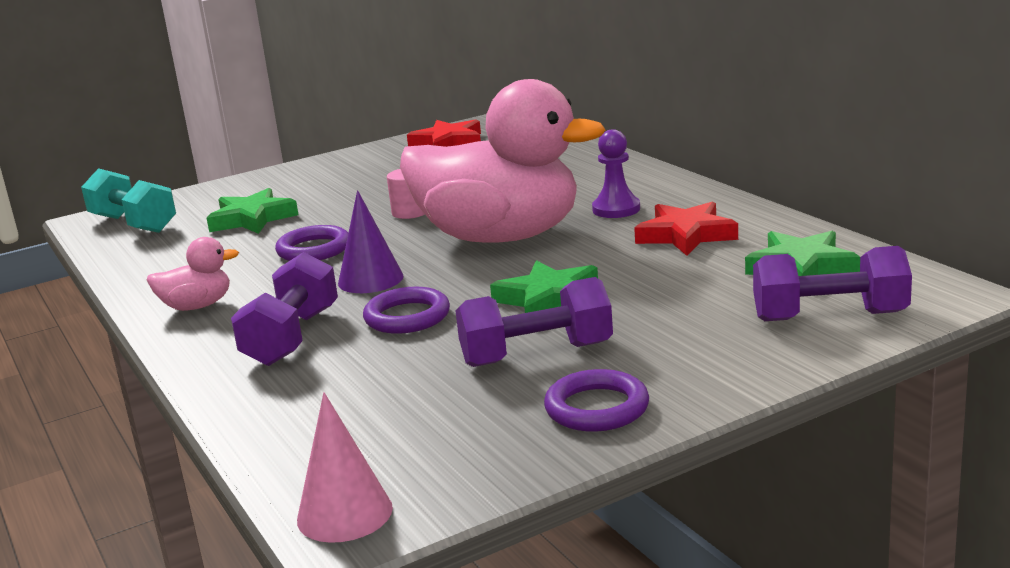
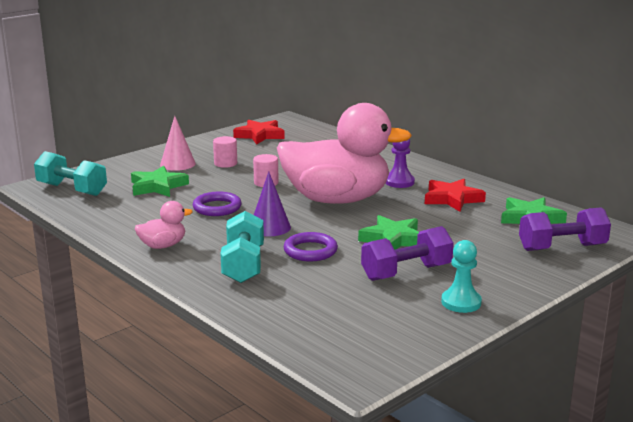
camera: 15 degrees left, 0 degrees up
(292, 337) = (243, 265): purple dumbbell -> turquoise dumbbell
(344, 513) = (351, 367): pink cone -> pink cone (177, 164)
(371, 184) = (225, 163): none -> pink cylinder
(597, 408) = (461, 302): purple ring -> turquoise pawn

